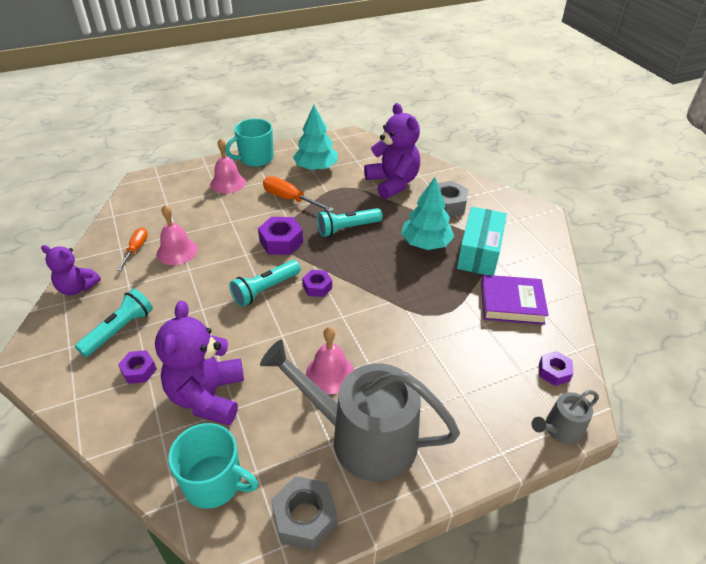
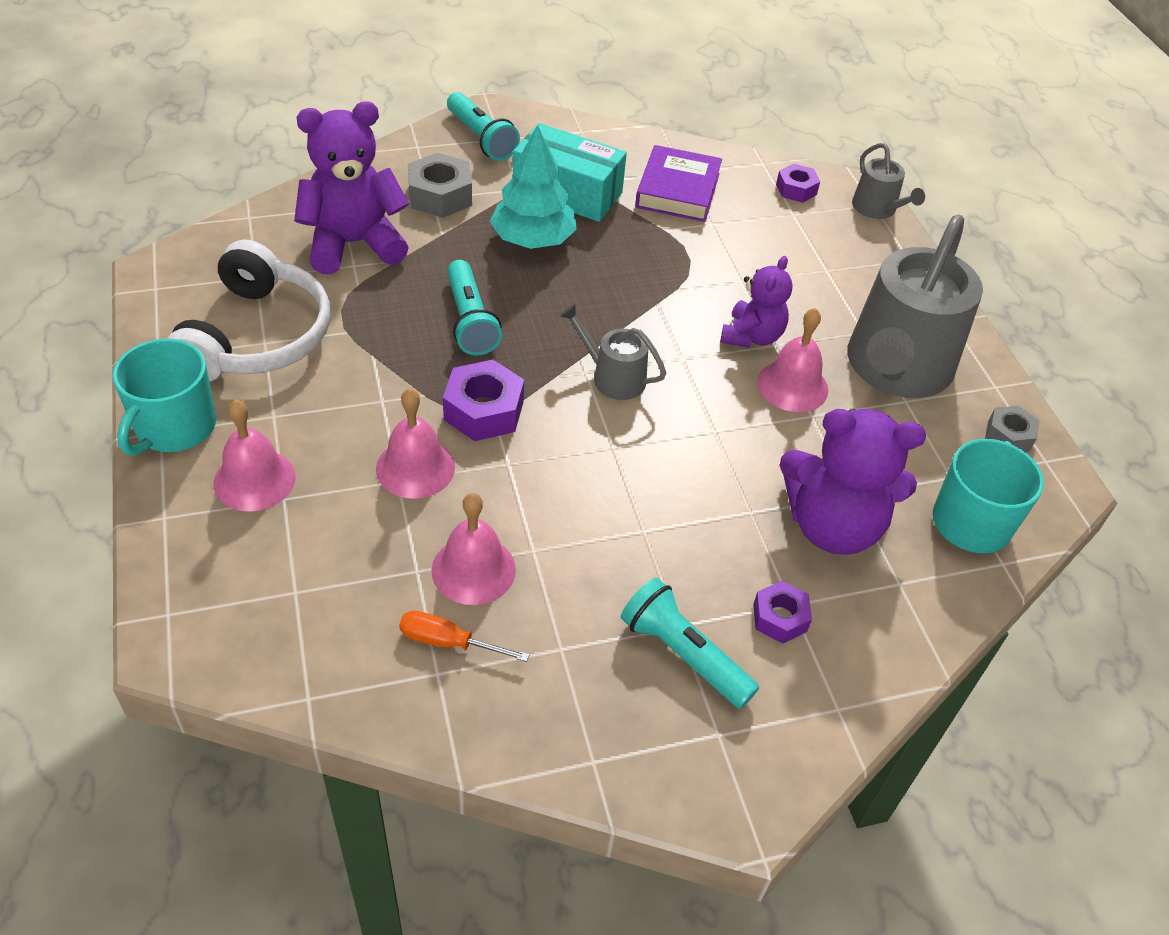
camera: 85 degrees left, 5 degrees up
(77, 288) = (553, 742): purple teddy bear -> purple teddy bear (752, 336)
(239, 225) = (415, 467): none -> pink bell
(255, 158) = (174, 427): turquoise mug -> turquoise mug turned 45 degrees clockwise
(265, 290) = (609, 442): turquoise flashlight -> turquoise flashlight (481, 138)
(289, 199) = (353, 386): orange screwdriver -> none
(305, 517) = (1008, 436): grey nut -> grey nut, size x0.63
(316, 168) = (257, 336): turquoise tree -> white headphones
(317, 287) = (613, 377): purple nut -> grey watering can

